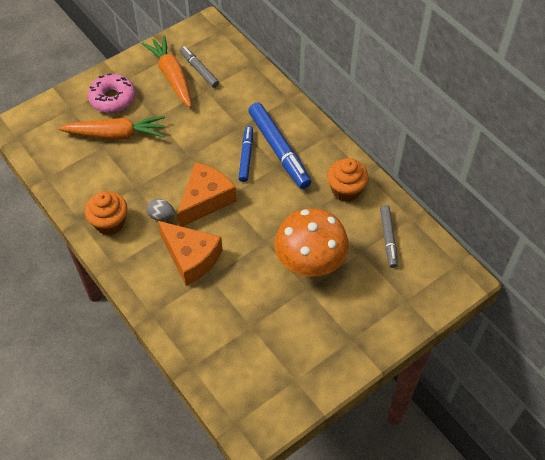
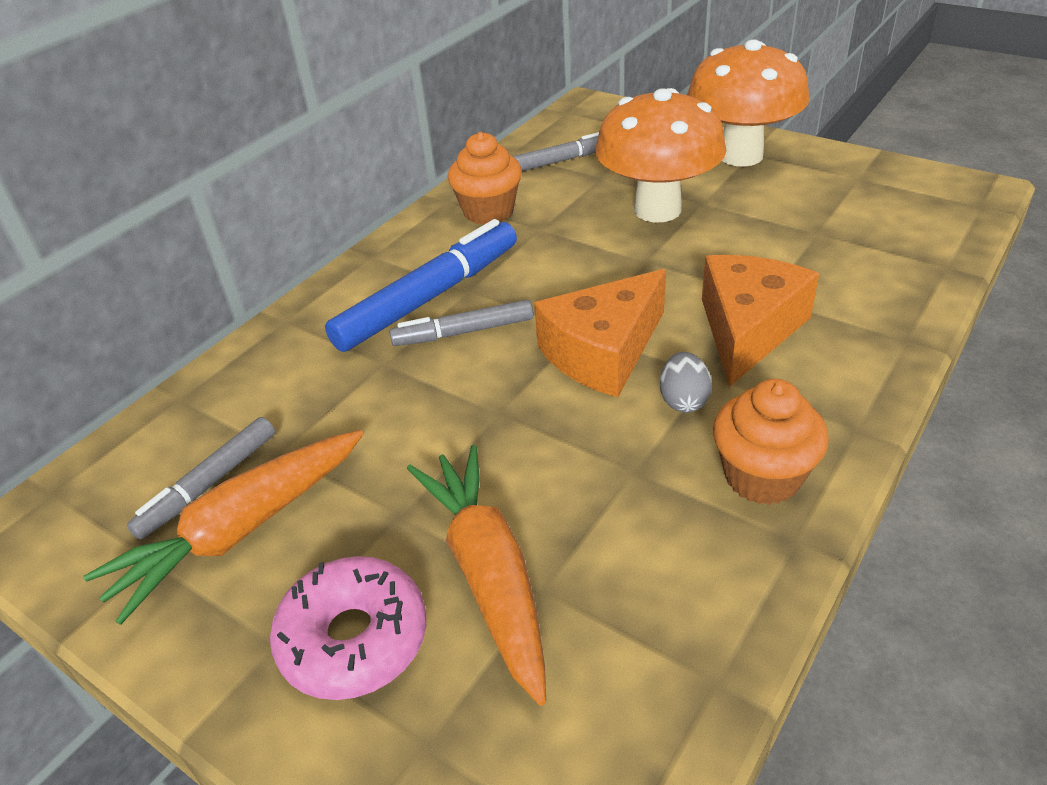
camera: 105 degrees left, 15 degrees down
(205, 200) = (603, 352): orange cheese -> orange cheese turned 60 degrees counterclockwise
(246, 156) = (463, 332): blue marker -> grey marker
(351, 332) = (740, 156): none -> orange mushroom

